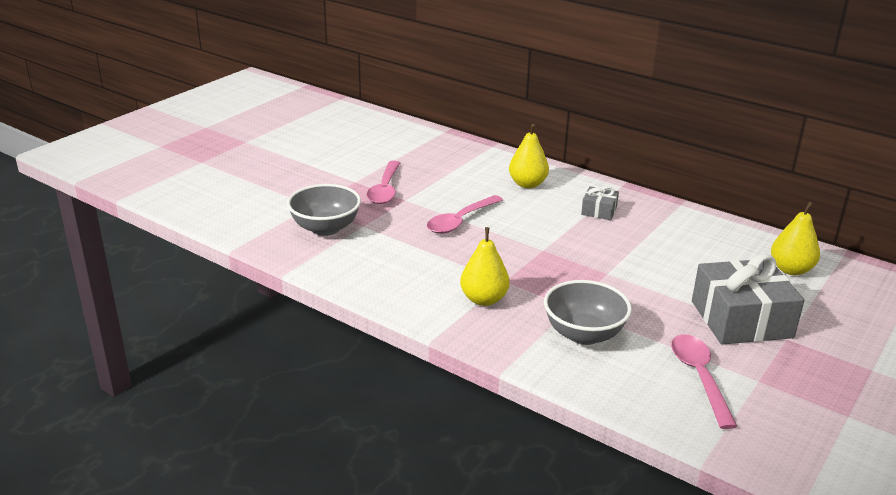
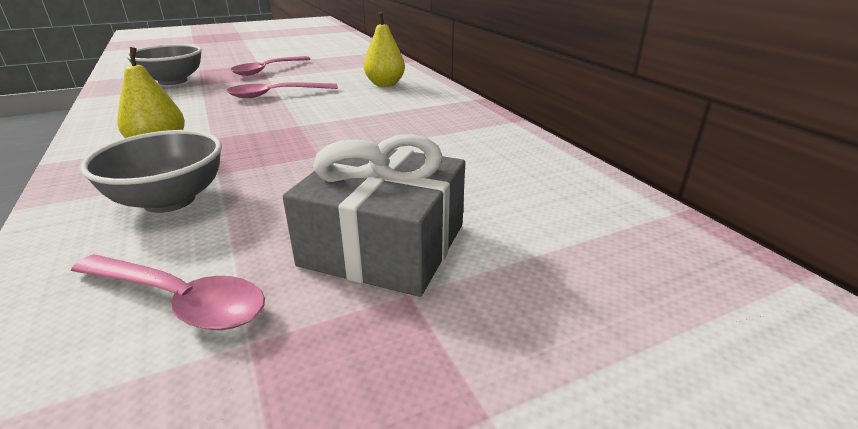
camera: 30 degrees right, 0 degrees up
(599, 211) = (413, 110): grey gift -> none
(699, 378) = (179, 300): pink spoon -> pink spoon turned 90 degrees clockwise
(791, 269) = (559, 208): yellow pear -> none

